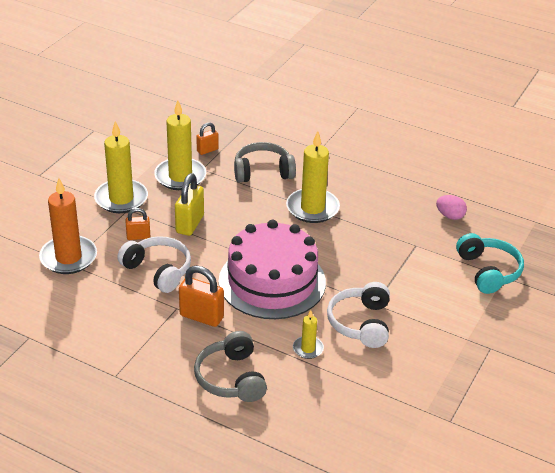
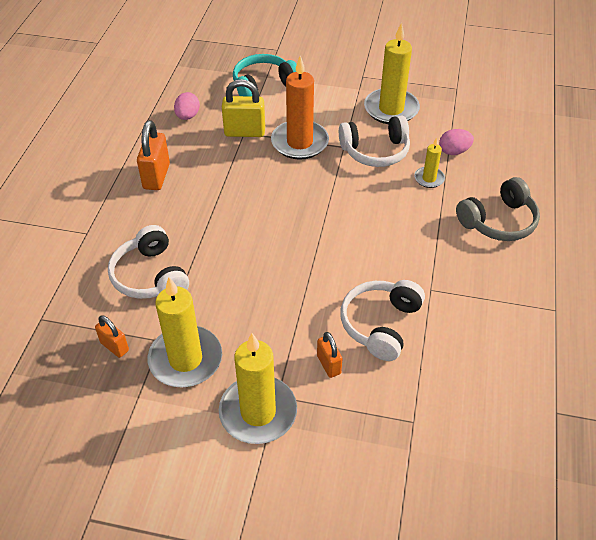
camera: 105 degrees left, 10 degrees up
(68, 257) = (403, 428): orange candle -> orange candle (299, 142)
(190, 224) = (282, 319): yellow padlock -> yellow padlock (244, 132)
(201, 316) = (431, 265): orange padlock -> orange padlock (156, 176)
(263, 172) = (150, 276): grey headphones -> white headphones
(272, 281) = (349, 223): pink cake -> none
(312, 208) = (210, 216): yellow candle -> yellow candle (391, 109)
(341, 380) = (454, 151): none -> pink egg

